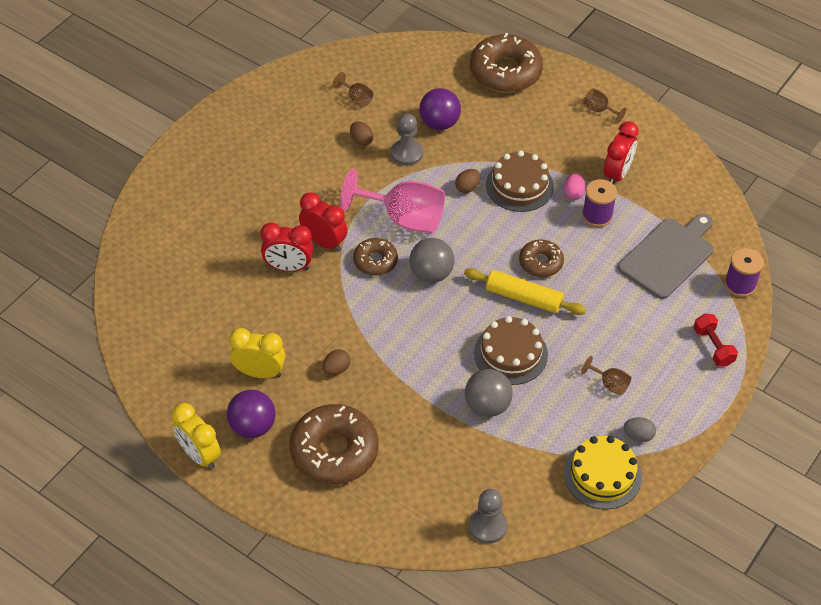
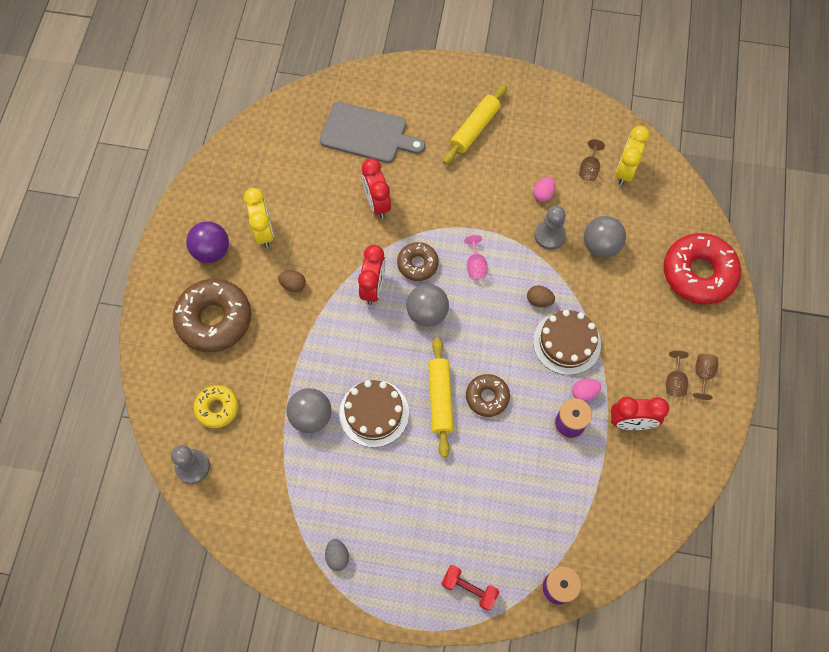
camera: 65 degrees right, 15 degrees up
(199, 455) = (170, 227): yellow clock -> yellow clock (625, 171)
(257, 161) = (475, 129): none -> yellow rolling pin
(324, 242) = (417, 217): red clock -> red clock (373, 288)
(361, 140) = (543, 194): brown egg -> pink egg
(404, 218) = (475, 265): pink goblet -> pink goblet, size x0.44
(435, 482) = (217, 408): none -> yellow donut
(439, 123) = (600, 246): purple ball -> grey ball
(505, 72) = (698, 273): brown donut -> red donut
(602, 474) = (283, 541): yellow cake -> none
(609, 384) = (382, 510): brown goblet -> brown goblet (674, 381)
(668, 256) = (556, 507): grey cutting board -> grey cutting board (367, 134)
(713, 347) = (469, 589): red dumbbell -> red dumbbell turned 75 degrees clockwise

